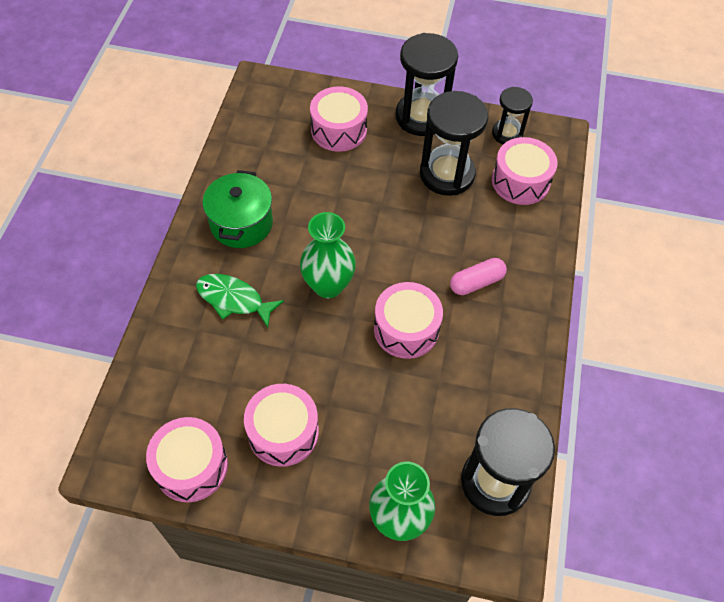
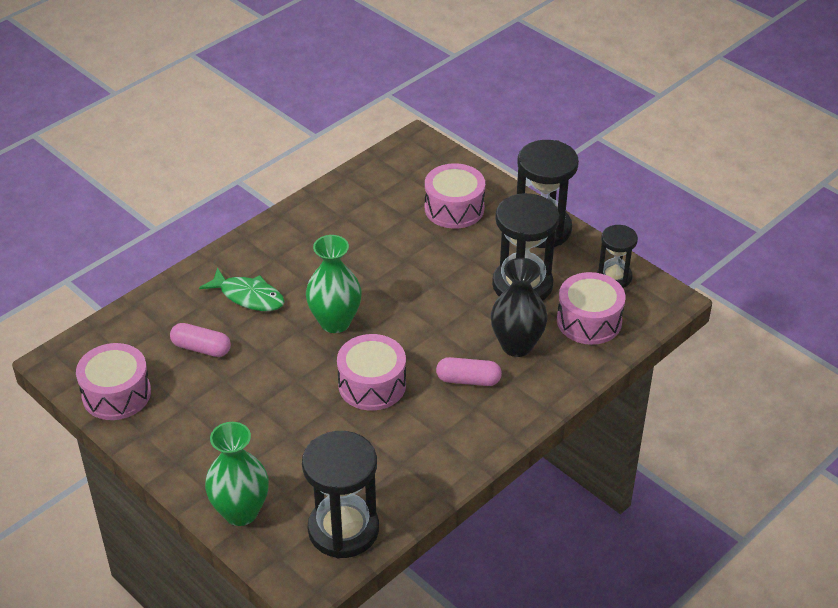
camera: 35 degrees right, 15 degrees down
(232, 374) = (201, 348): none -> pink capsule
(233, 299) = (248, 296): green fish -> green fish turned 150 degrees clockwise
(241, 223) = (304, 244): green pot -> none
(283, 432) = (204, 407): pink drum -> none
(487, 231) = (517, 345): none -> black vase

